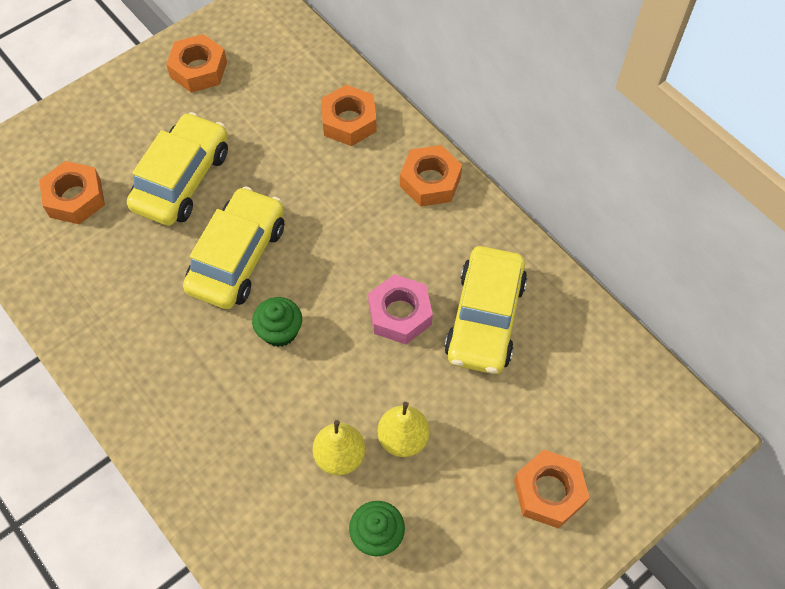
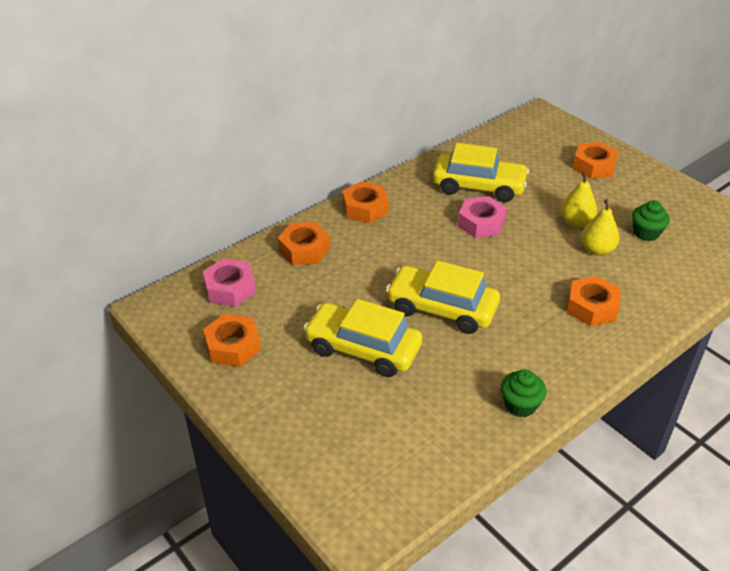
camera: 90 degrees left, 20 degrees down
(75, 198) = (385, 425): orange nut -> orange nut (592, 307)
(280, 331) = (506, 282): green cupcake -> green cupcake (520, 405)
(285, 59) = (230, 288): none -> pink nut

